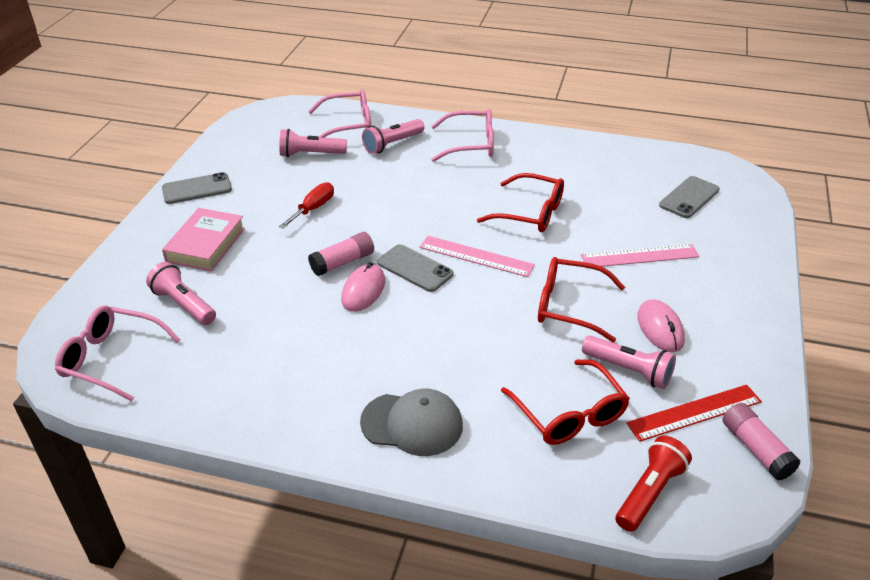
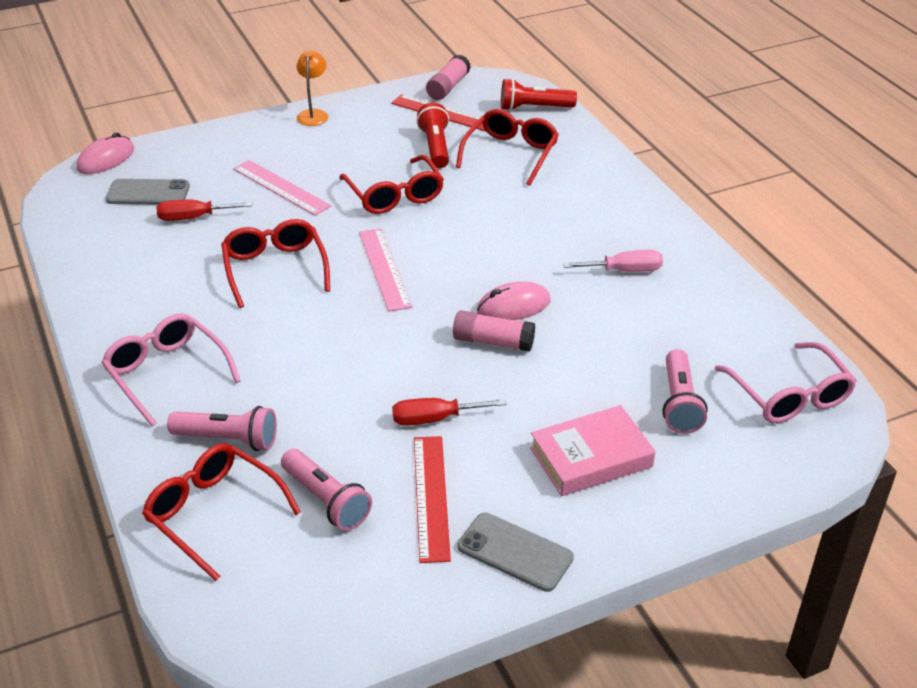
camera: 130 degrees left, 0 degrees up
(265, 182) = (431, 497): none -> red ruler
(327, 371) = (624, 270): none -> pink screwdriver
(349, 125) = (214, 513): pink glasses -> red glasses
(412, 424) = (611, 208): grey cap -> none
(415, 268) = (446, 294): grey phone -> none
(629, 370) = (435, 147): pink flashlight -> red flashlight
(633, 204) = (193, 218): none -> red screwdriver
(660, 328) = (370, 150): pink mouse -> pink mouse (106, 159)
(760, 325) = (313, 114): none -> orange lamp

